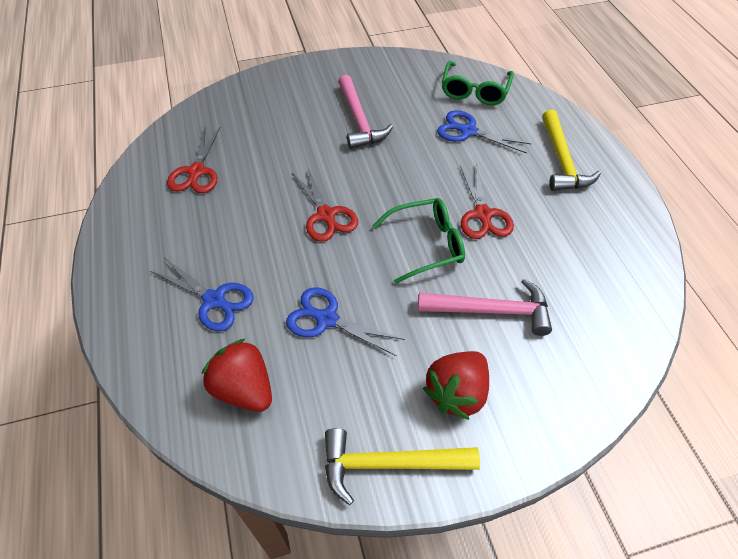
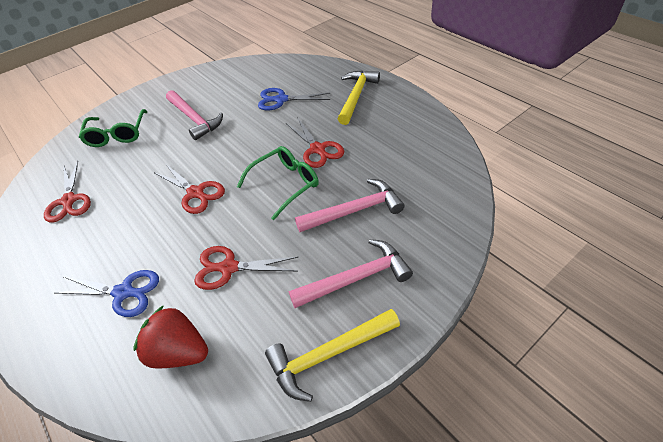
camera: 20 degrees left, 5 degrees down
(327, 319) = (229, 268): blue scissors -> red scissors
(457, 393) = (356, 278): red strawberry -> pink hammer
(474, 91) = (274, 73): green glasses -> green glasses (117, 135)
(561, 161) = (356, 96): yellow hammer -> yellow hammer turned 135 degrees counterclockwise

